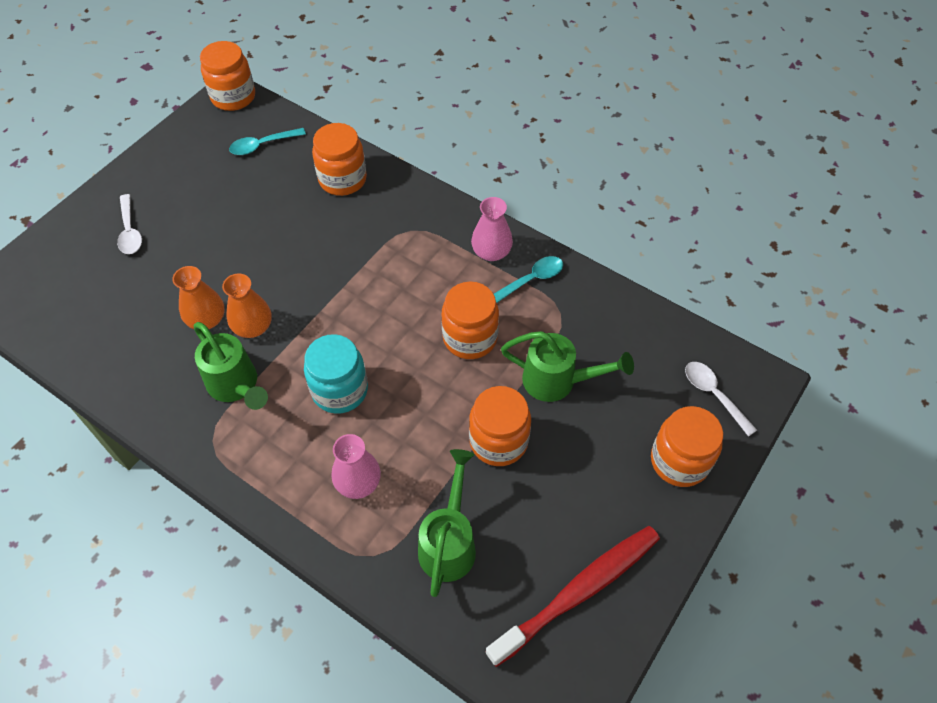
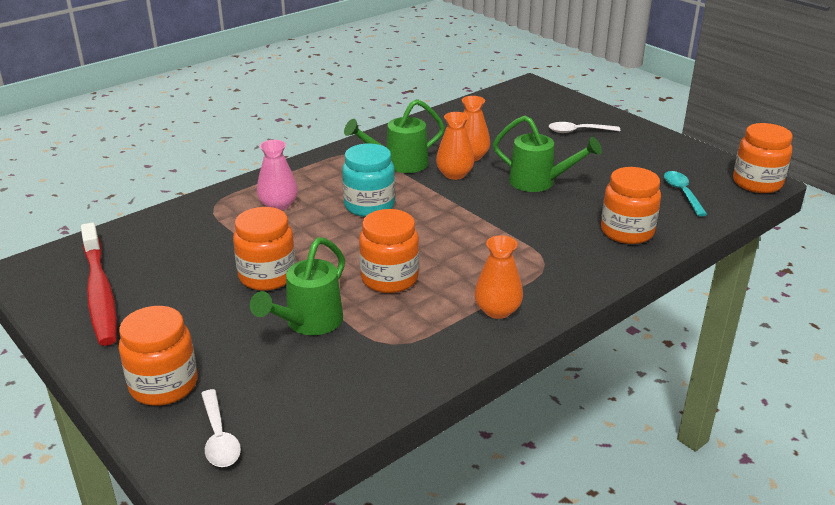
camera: 105 degrees right, 25 degrees down
(449, 542) = (196, 238): green watering can -> green watering can (539, 183)
(491, 252) = (497, 310): pink vase -> orange vase
(531, 280) = (447, 331): turquoise spoon -> none
(713, 395) = (219, 437): white spoon -> white spoon turned 90 degrees clockwise

